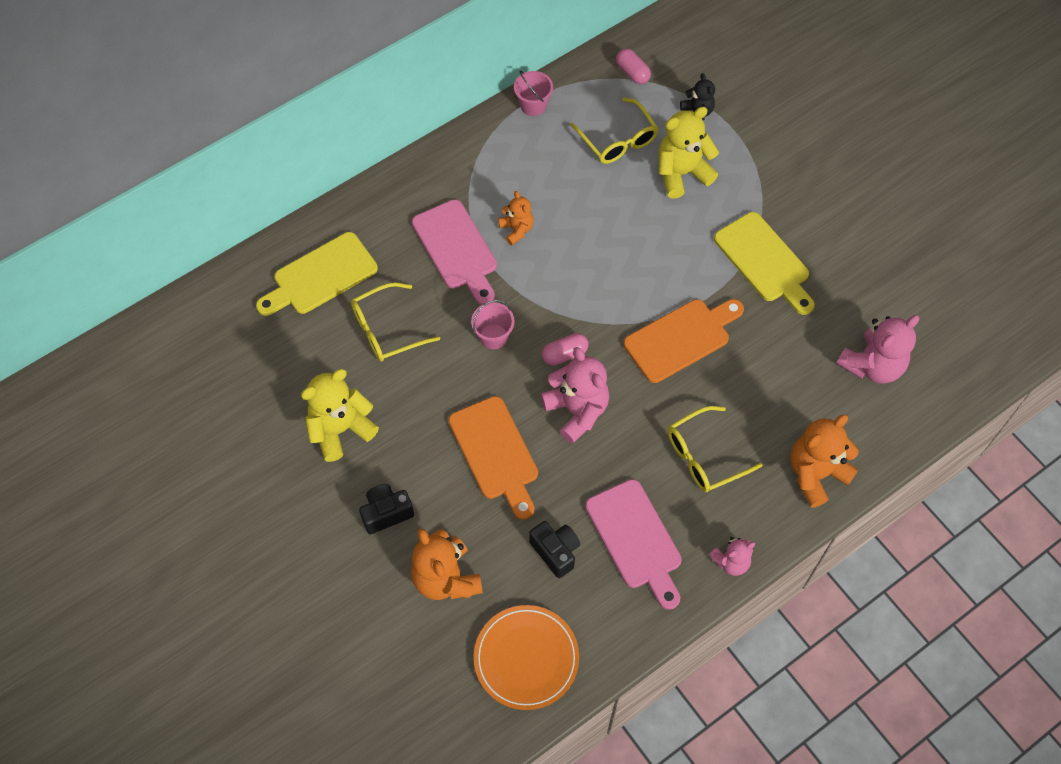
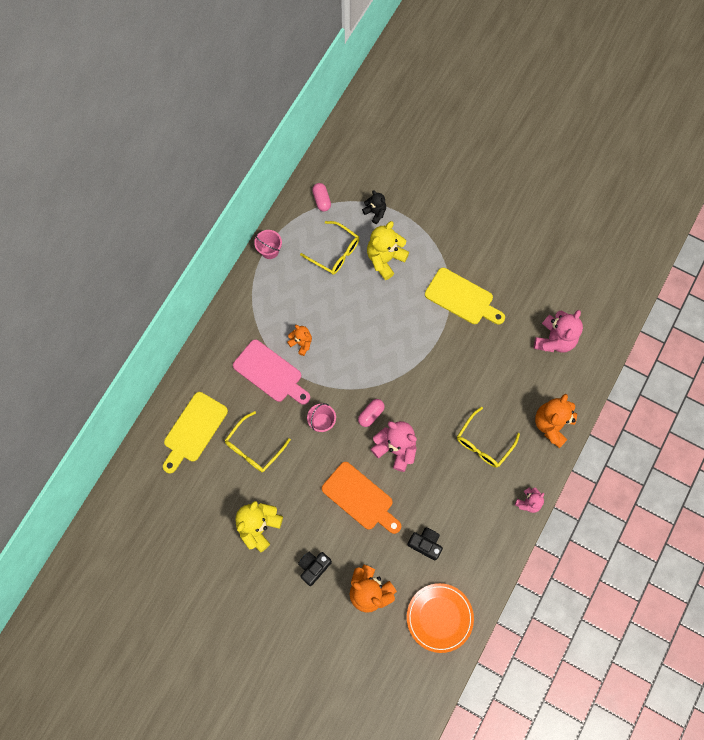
camera: 25 degrees left, 10 degrees up
(632, 73) = (321, 200): pink capsule -> pink capsule turned 45 degrees clockwise
(636, 539) = (468, 514): pink cutting board -> none
(681, 338) = (435, 372): orange cutting board -> none

